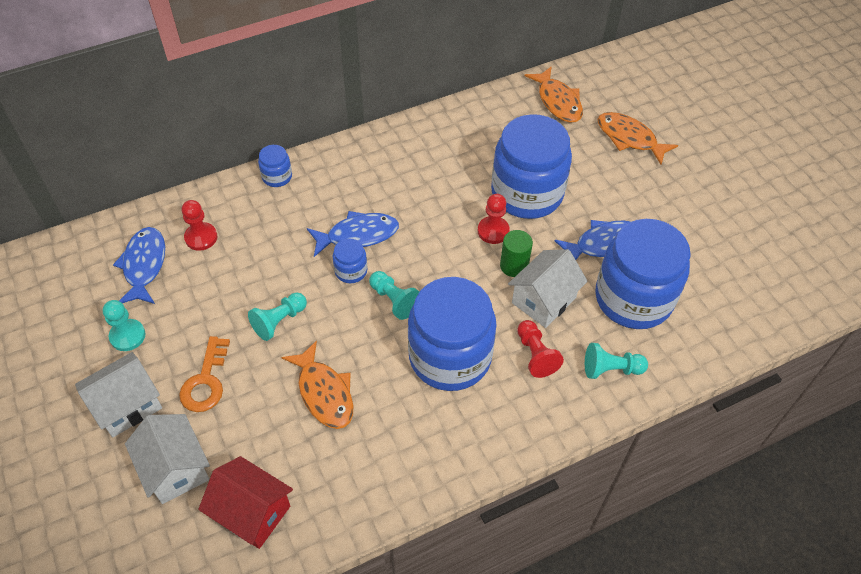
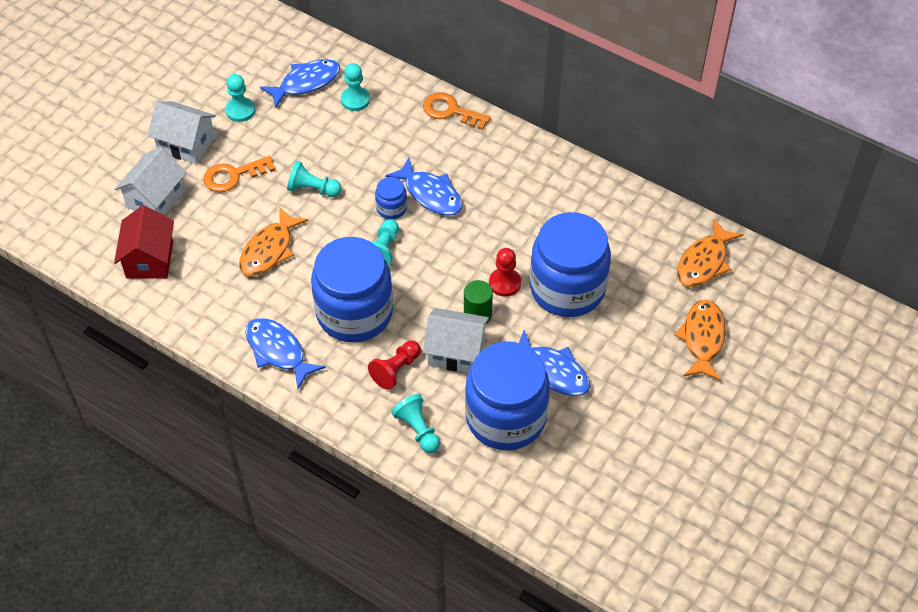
camera: 60 degrees right, 0 degrees up
(201, 237) = (355, 100): red pawn -> turquoise pawn
(277, 177) = (450, 111): blue jar -> orange key
(453, 443) = (278, 351): none -> blue fish

